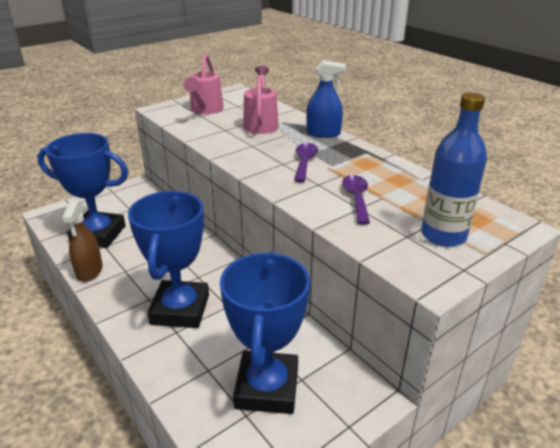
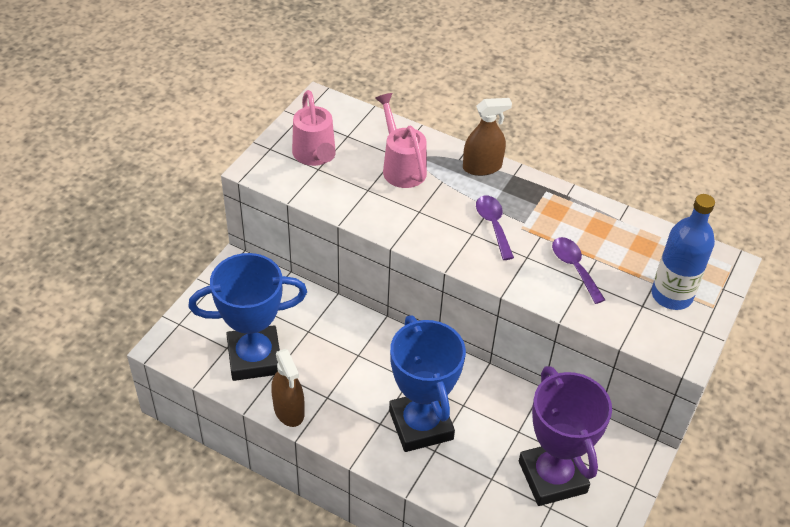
camera: 25 degrees left, 15 degrees up
(267, 387) = (552, 477): blue trophy -> purple trophy
(323, 133) = (482, 167): blue spray bottle -> brown spray bottle

